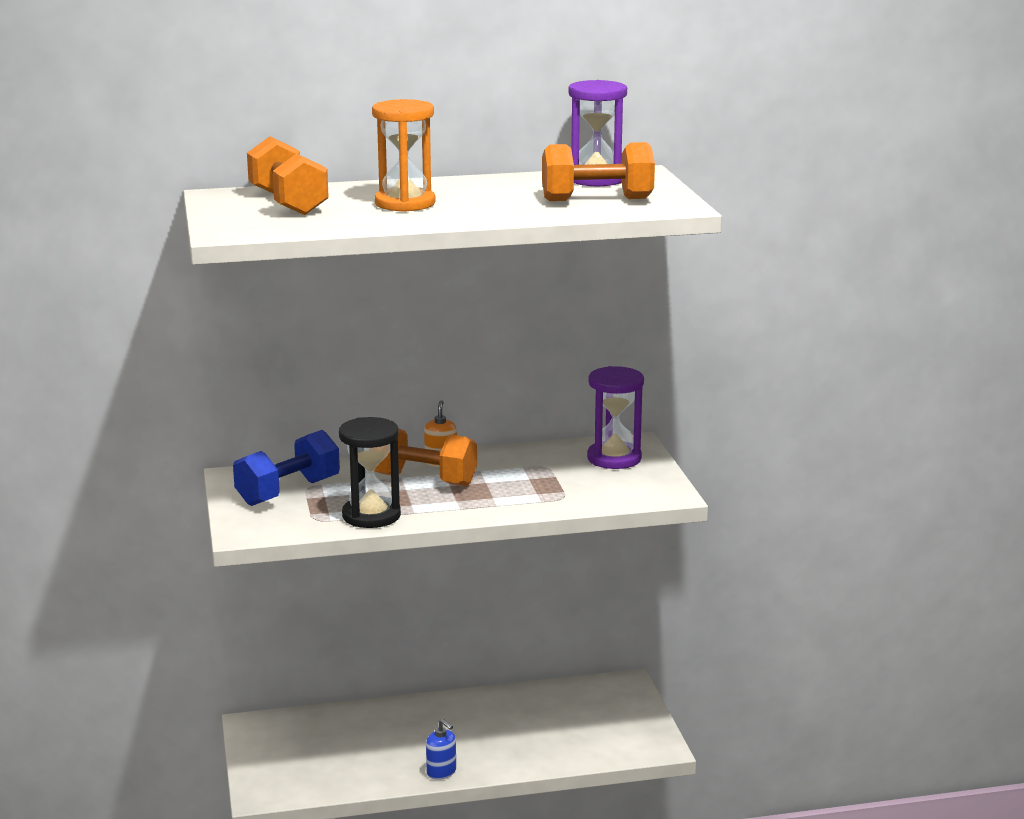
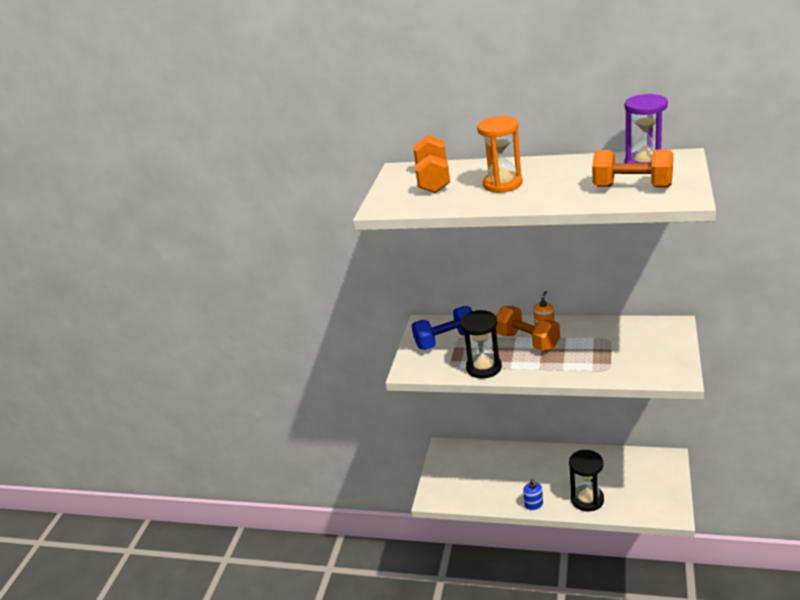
camera: 30 degrees right, 10 degrees up
(523, 751) = (587, 499): none -> black hourglass
(614, 458) = (656, 338): purple hourglass -> none

